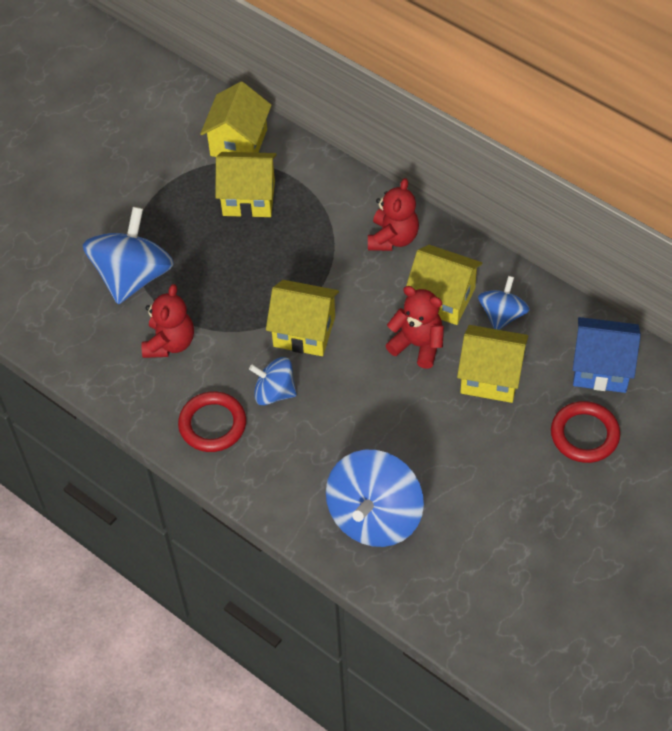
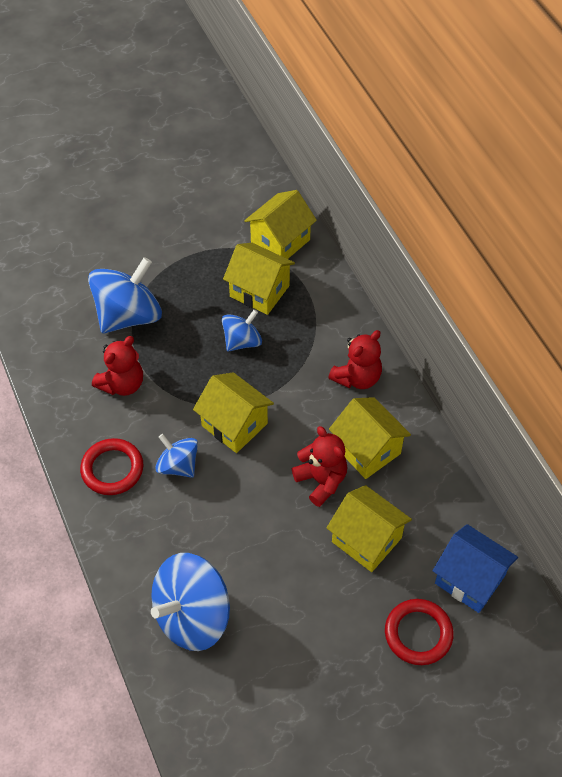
camera: 25 degrees right, 0 degrees up
(502, 315) = (410, 489): blue spinning top -> blue spinning top (242, 341)

